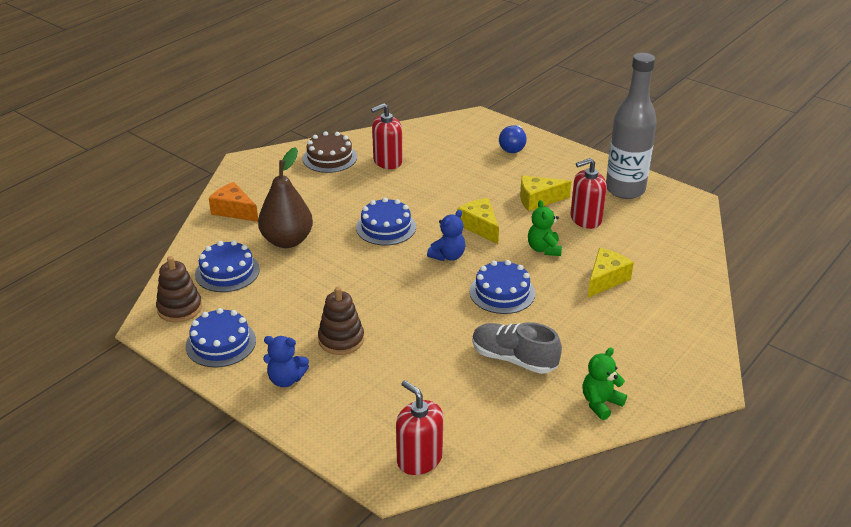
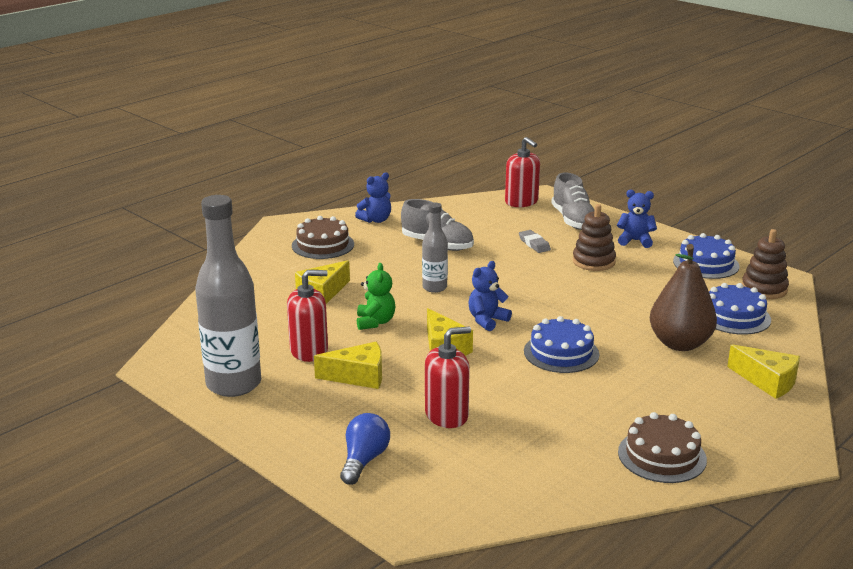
camera: 175 degrees left, 10 degrees down
(234, 211) = (767, 381): orange cheese -> yellow cheese
(353, 418) = (573, 220): none -> grey shoe
(387, 161) = (568, 445): red soap dispenser -> red soap dispenser (446, 415)
(404, 366) = (534, 244): none -> grey eraser
(502, 292) = (434, 287): blue cake -> grey bottle
(600, 403) = (376, 220): green teddy bear -> blue teddy bear
(641, 351) = (323, 245): none -> brown cake

